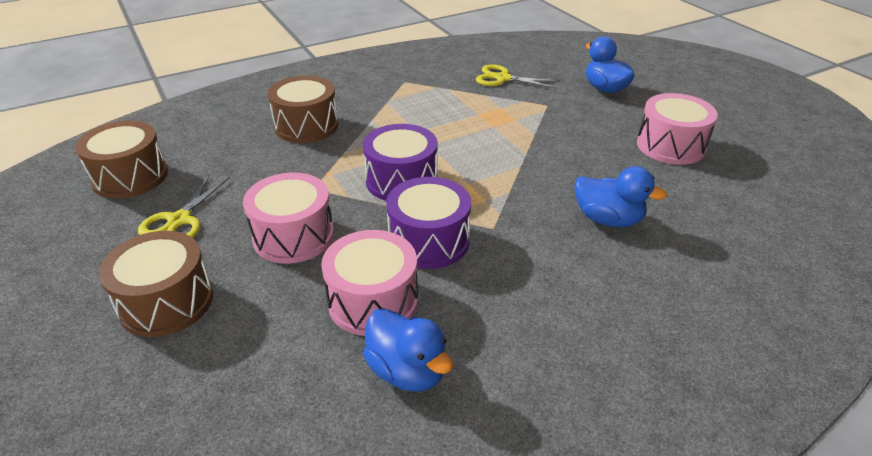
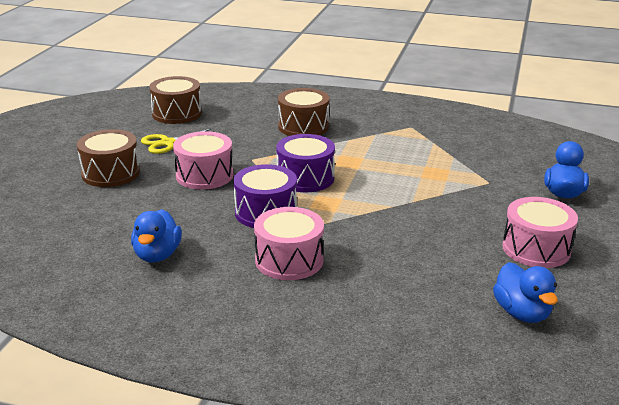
camera: 45 degrees right, 10 degrees down
(373, 301) = (191, 221): pink drum -> pink drum (289, 260)
(502, 78) = (489, 153): yellow scissors -> none
(608, 219) = (392, 259): blue duck -> blue duck (522, 313)

